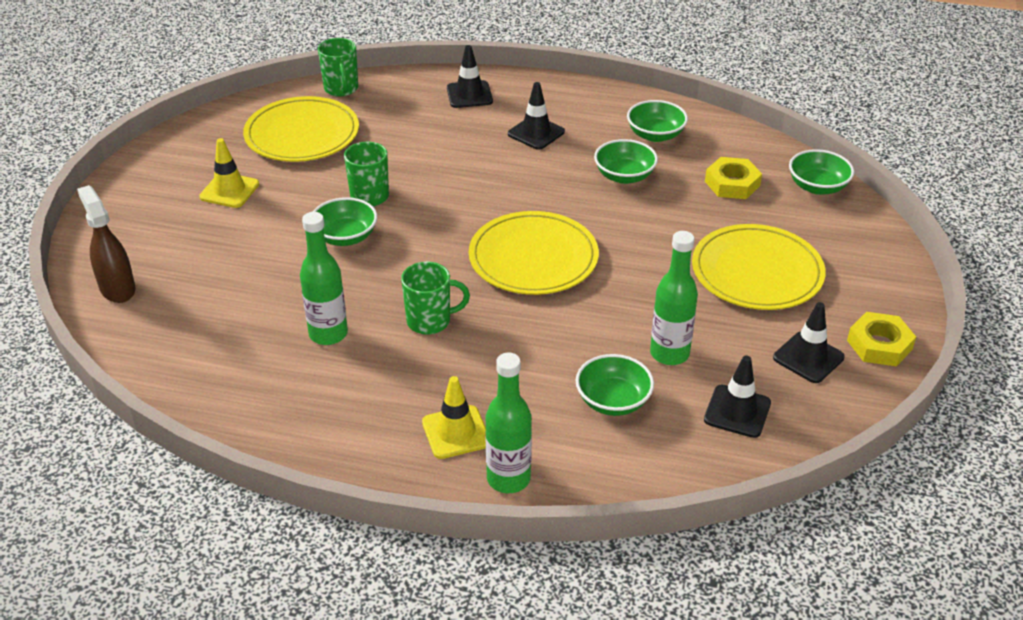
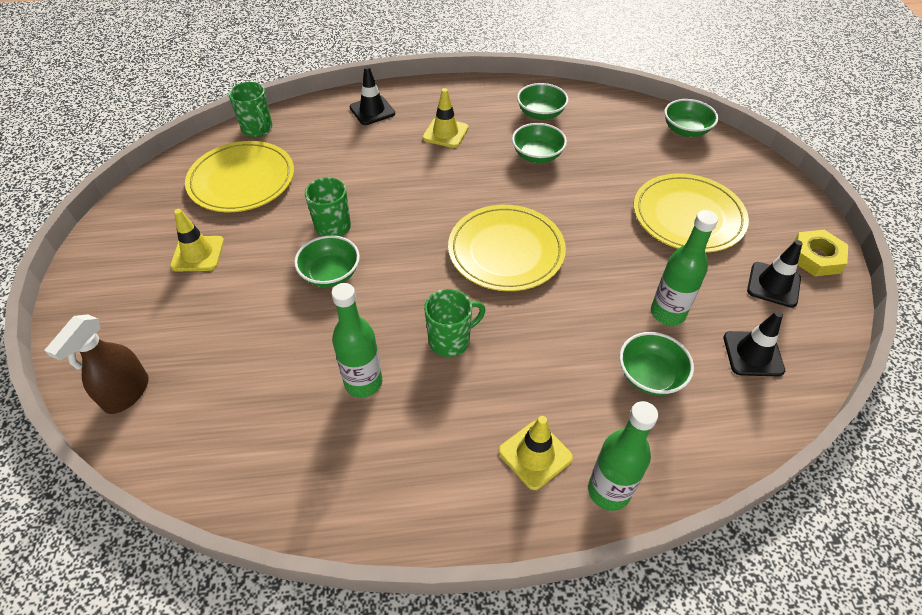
camera: 20 degrees left, 10 degrees up
(117, 289) = (126, 393): brown spray bottle -> brown spray bottle turned 105 degrees counterclockwise
(536, 133) = (445, 133): black traffic cone -> yellow traffic cone
(732, 184) = (623, 142): yellow nut -> none

